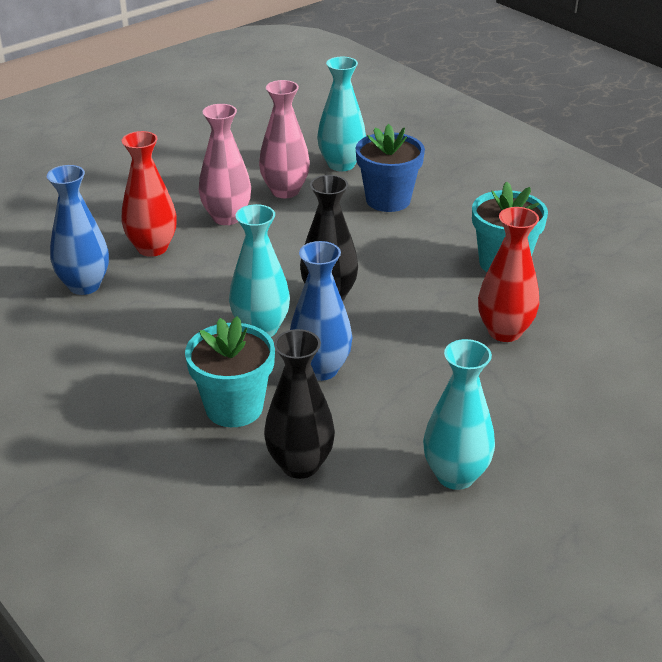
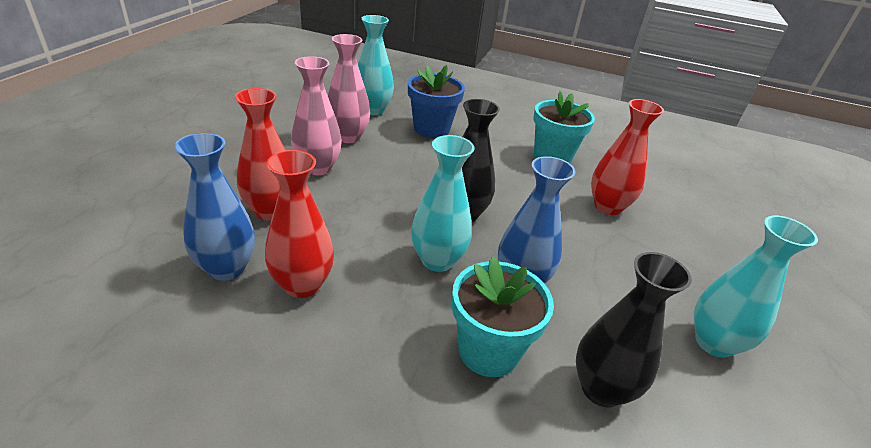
camera: 35 degrees left, 0 degrees up
(131, 314) = (302, 285): none -> red vase

